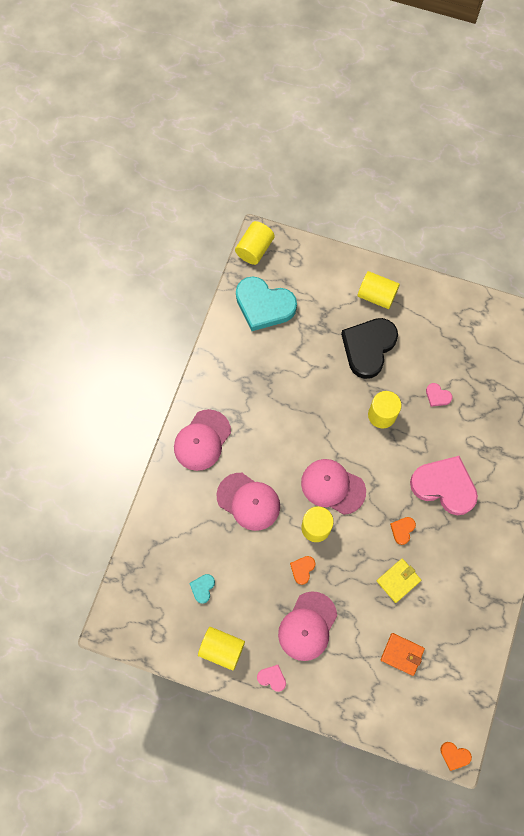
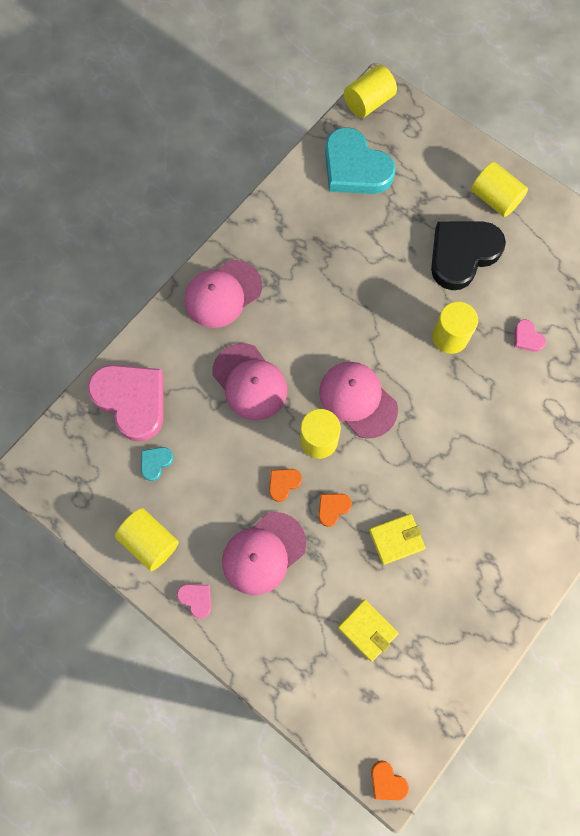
camera: 20 degrees right, 0 degrees up
(402, 530) = (424, 481): orange heart -> orange heart (333, 508)
(402, 654) = (367, 630): orange wallet -> yellow wallet
(444, 486) = (496, 446): pink heart -> pink heart (132, 401)

